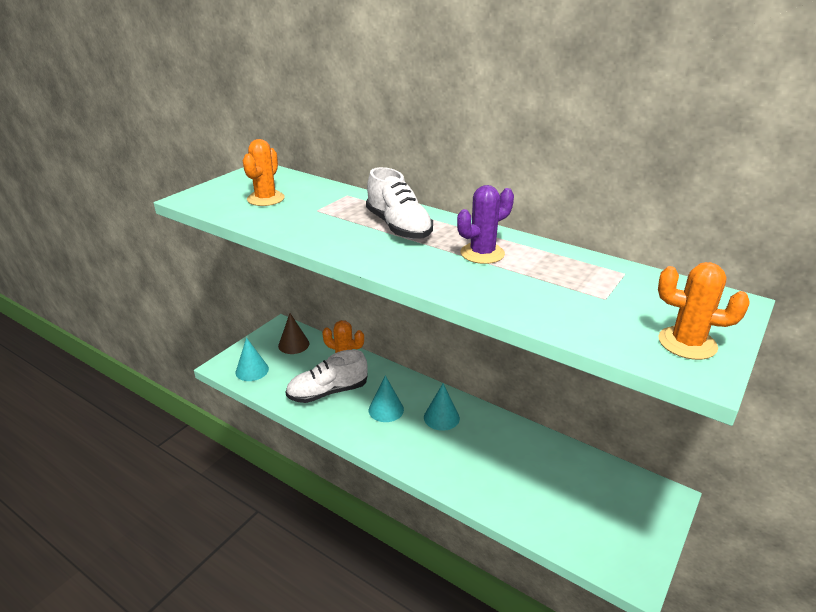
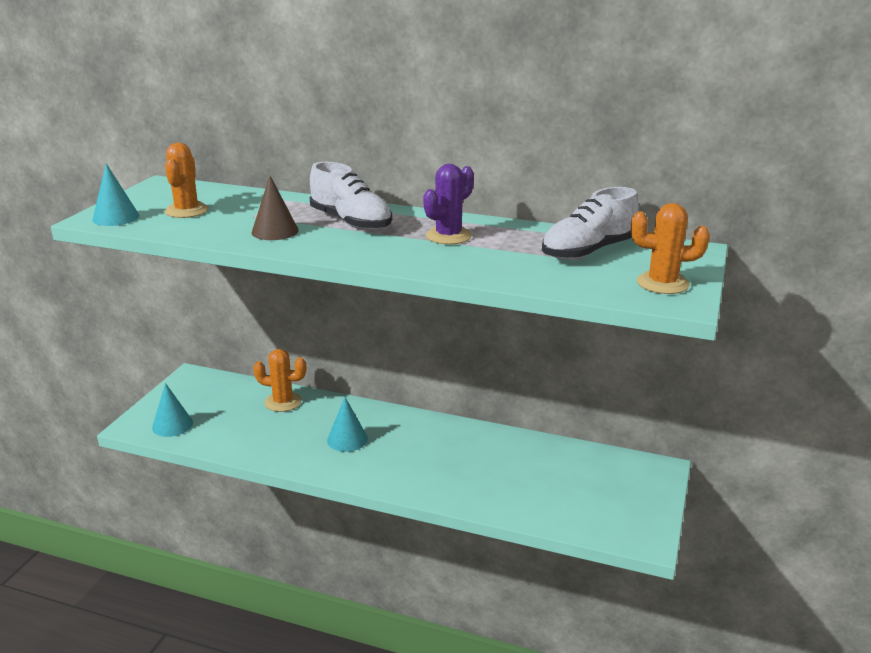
camera: 15 degrees left, 5 degrees down
(293, 344) = (213, 392): brown cone -> brown cone (275, 231)
(328, 392) = (273, 433): white shoe -> white shoe (588, 251)
(441, 417) = (411, 437): turquoise cone -> turquoise cone (116, 217)

